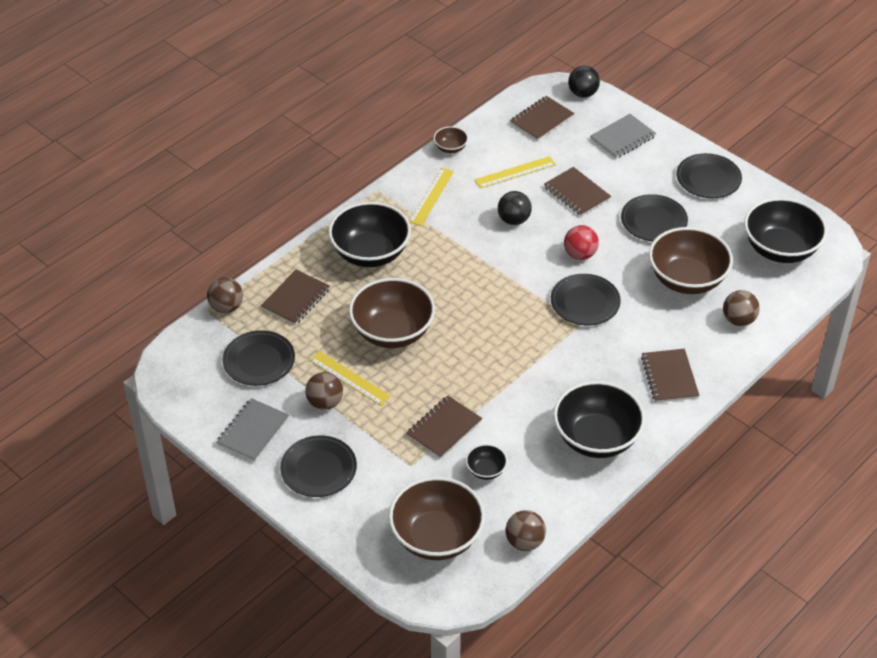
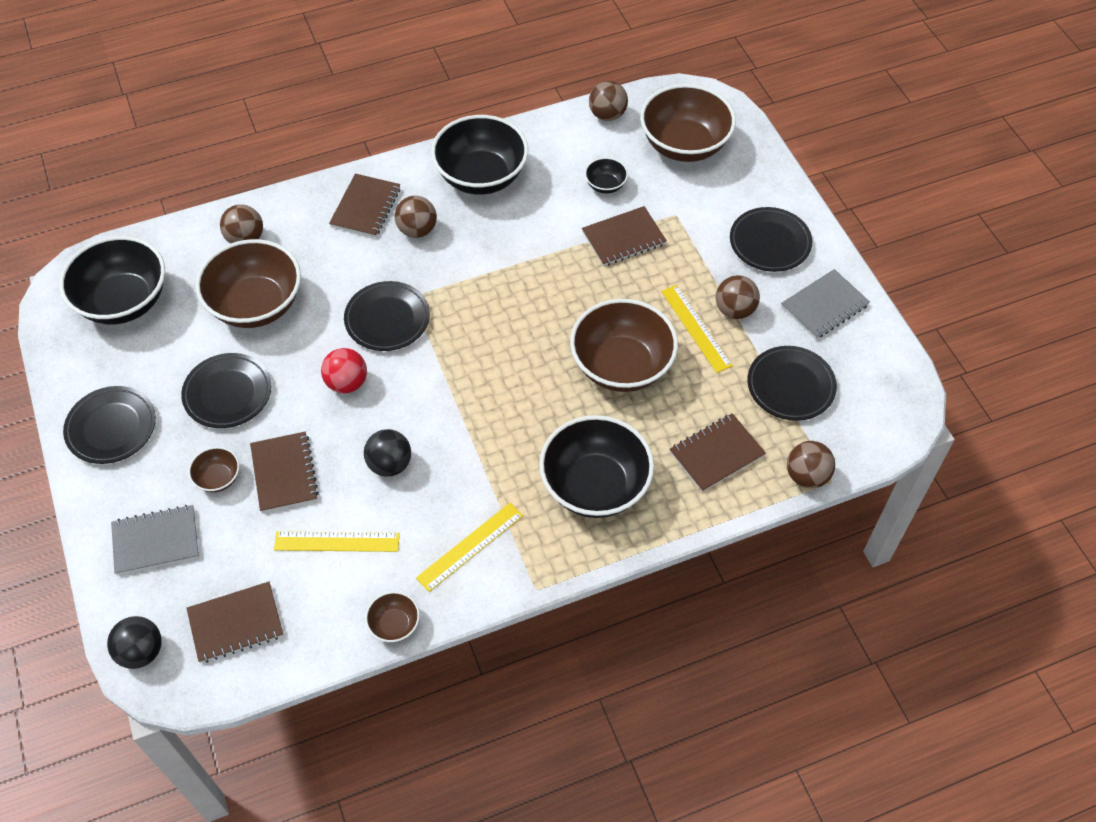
camera: 155 degrees left, 10 degrees up
(614, 374) = (417, 230): none -> brown ball
(616, 177) = (218, 478): none -> brown bowl

